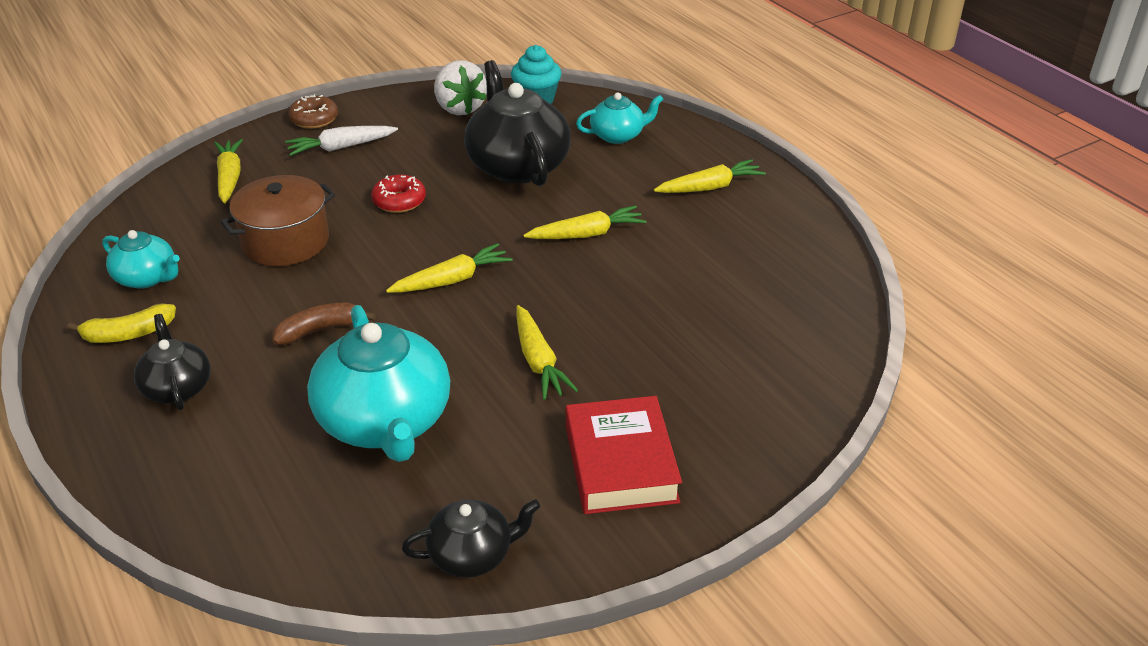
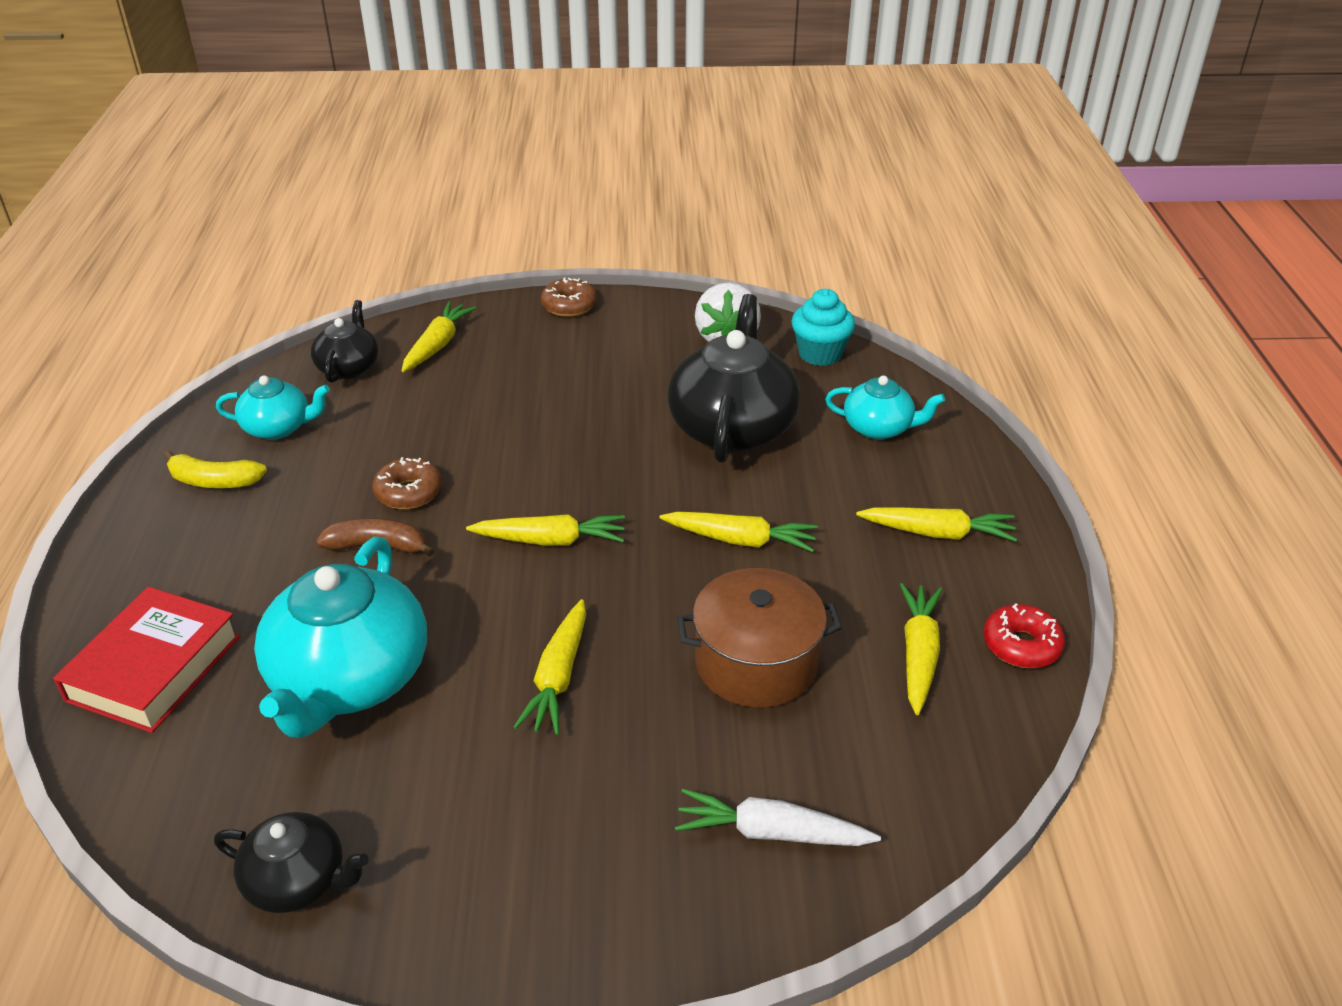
camera: 30 degrees right, 0 degrees up
(147, 278) = (278, 427): turquoise teapot -> turquoise teapot turned 60 degrees counterclockwise
(177, 387) = (205, 556): black teapot -> black teapot (349, 367)
(285, 241) = (429, 434): brown pot -> brown pot (756, 663)
(309, 286) = (408, 492): none -> brown donut
(341, 147) = (568, 346): white carrot -> white carrot (771, 833)
(399, 201) = (574, 427): red donut -> red donut (1021, 645)
(620, 463) = (539, 848): red book -> red book (154, 668)
(757, 261) = (918, 654): none -> yellow carrot

